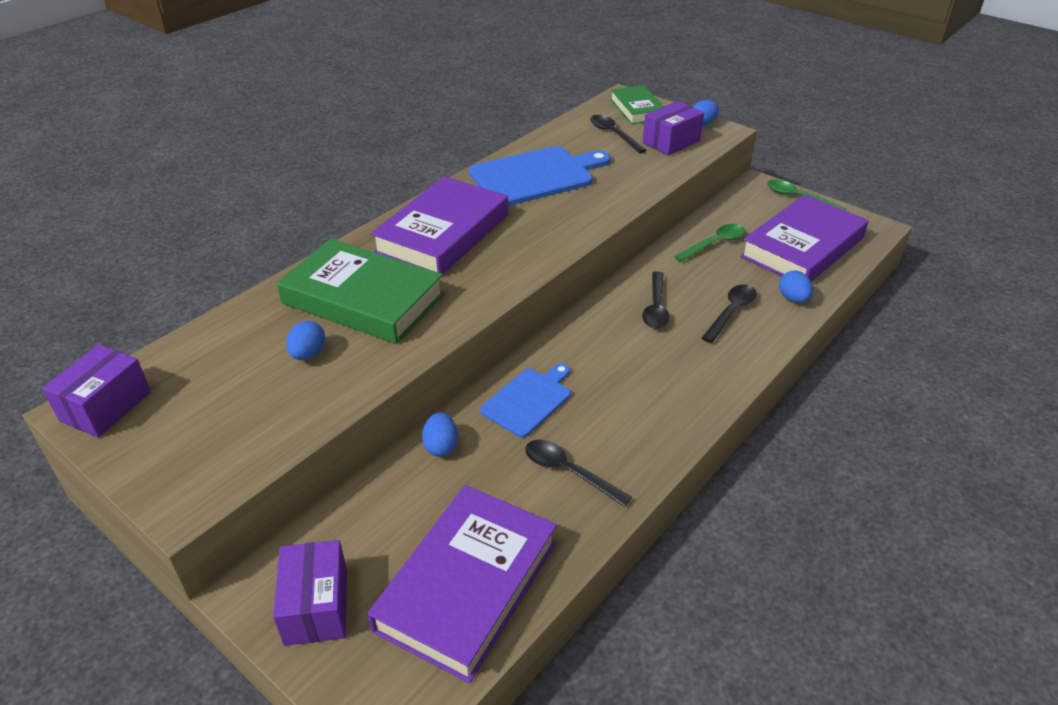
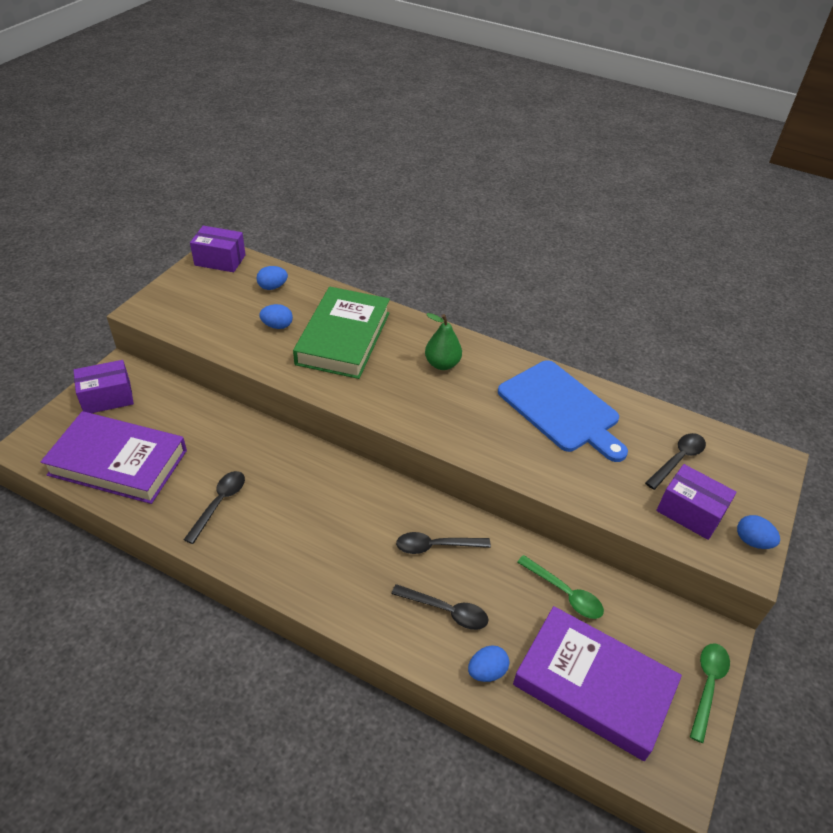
camera: 75 degrees right, 5 degrees up
(441, 446) = (240, 428): blue egg -> blue egg (272, 287)
(443, 233) = (442, 364): purple book -> green pear
(529, 400) = (294, 469): blue cutting board -> none
(637, 109) = (751, 476): green book -> none

